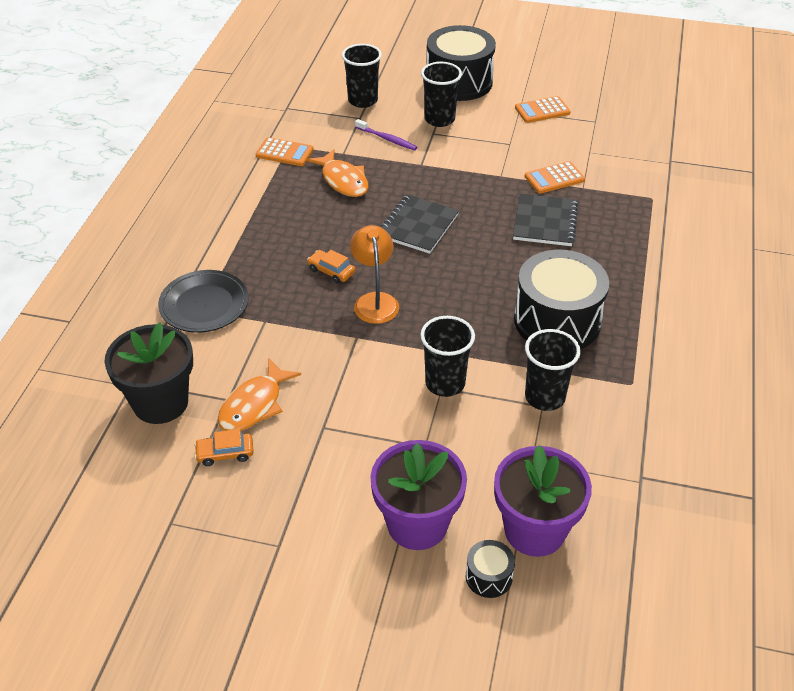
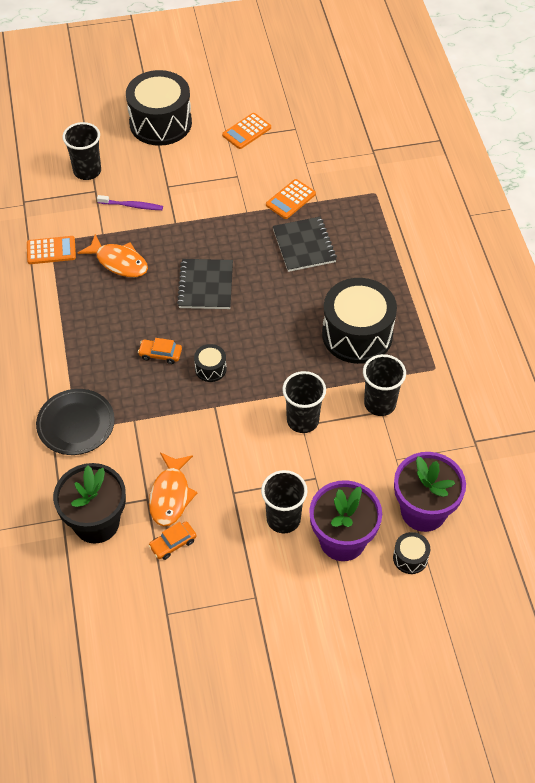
camera: 25 degrees left, 10 degrees up
(375, 301) = (210, 369): orange lamp -> black drum
(439, 119) = (165, 169): black cup -> black cup (283, 519)

